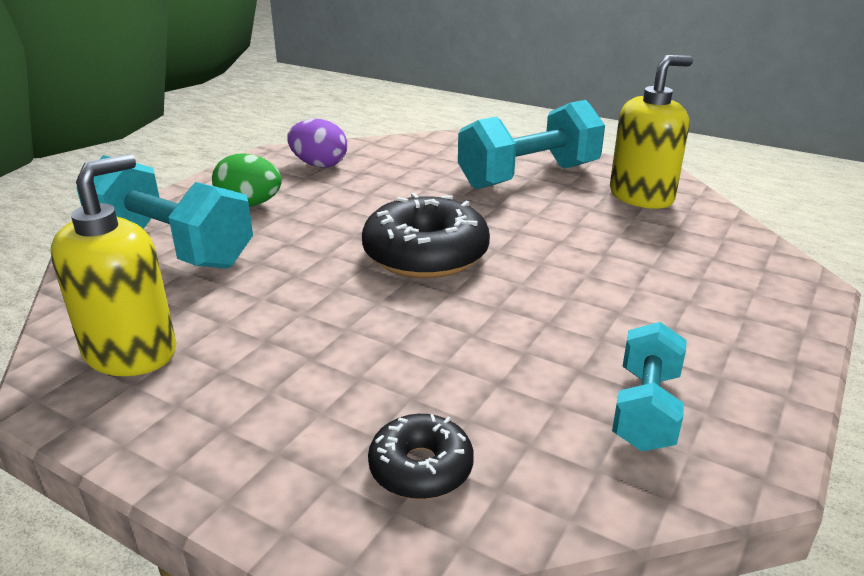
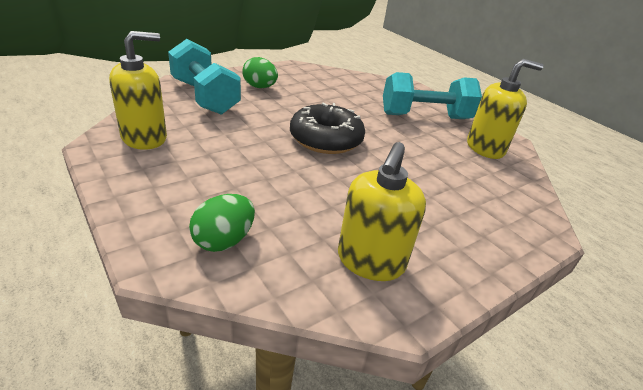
camera: 20 degrees right, 5 degrees up
(319, 165) = (313, 77): purple egg -> none
(421, 468) = (224, 241): black donut -> green egg
(645, 409) = (370, 261): turquoise dumbbell -> yellow soap dispenser

